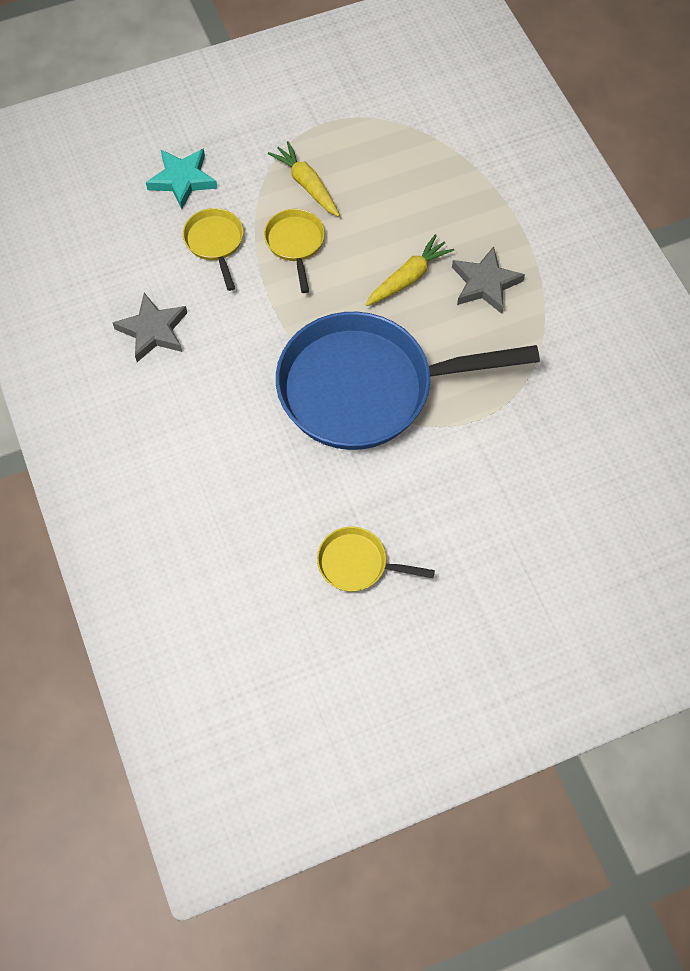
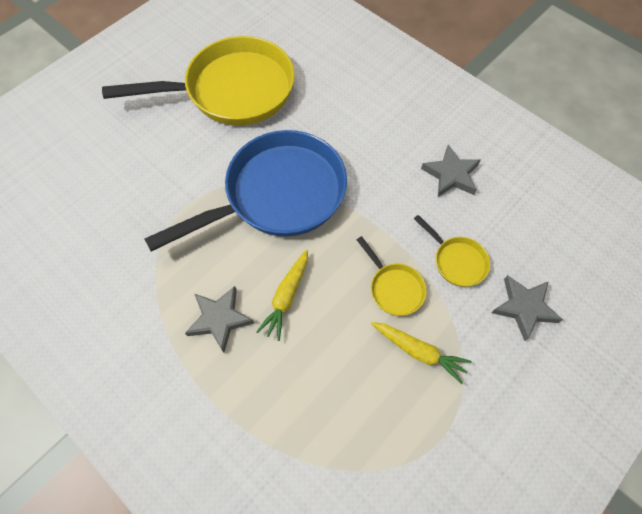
camera: 155 degrees right, 0 degrees up
(182, 180) = (524, 307): turquoise star -> grey star
(357, 564) = (233, 90): yellow pan -> yellow pan, size x2.36

